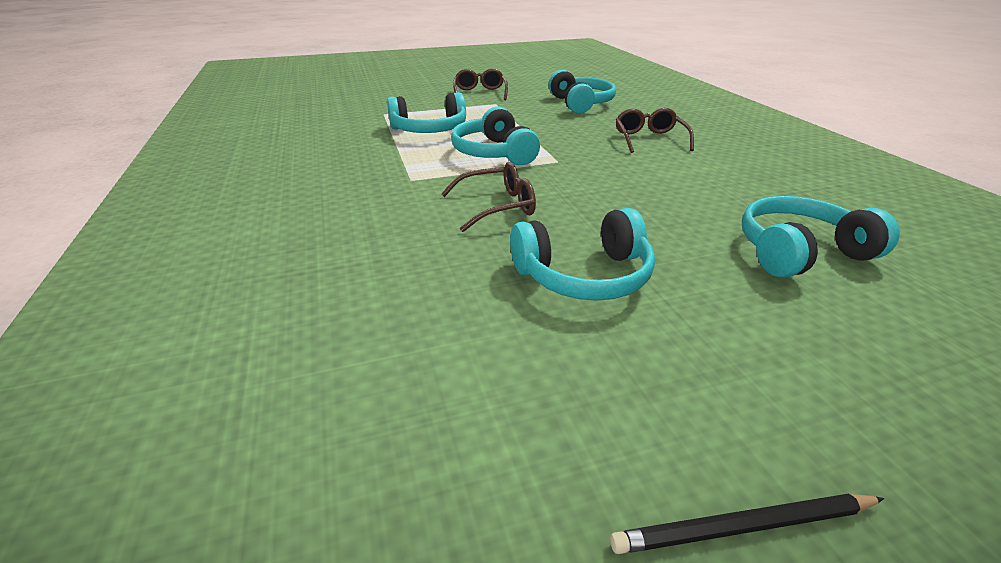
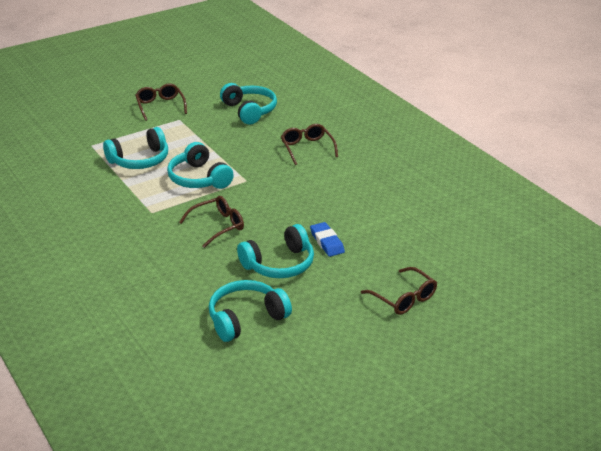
camera: 15 degrees left, 0 degrees up
(676, 252) = (327, 242): none -> blue eraser
(743, 527) = (350, 350): black pencil -> none
(799, 252) = (391, 231): turquoise headphones -> turquoise headphones (246, 318)
(865, 392) = (404, 298): none -> brown glasses

